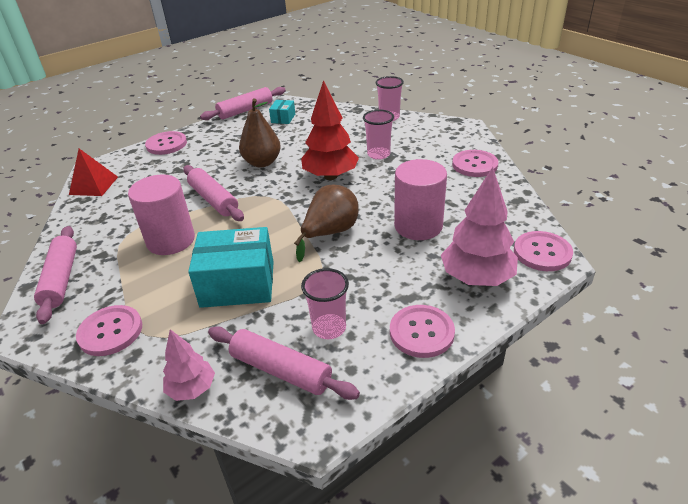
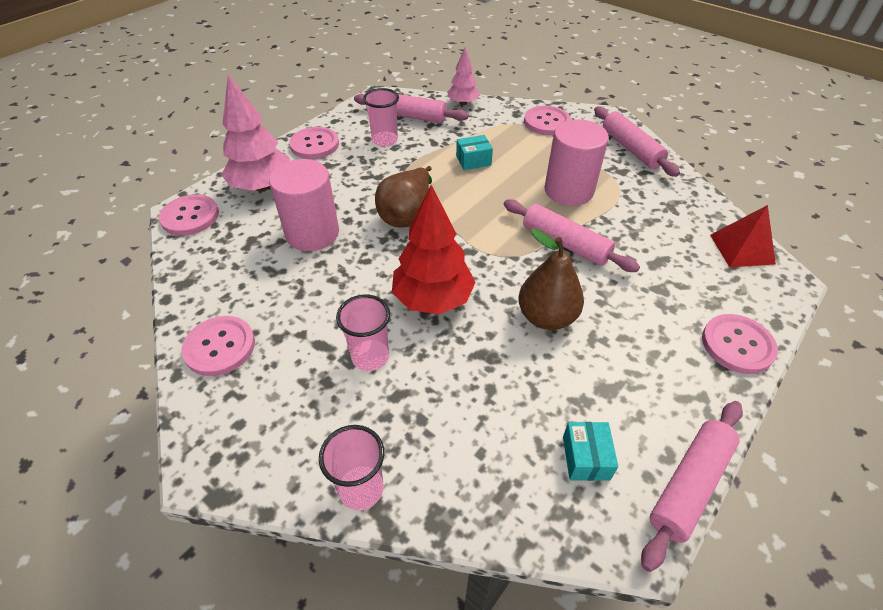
camera: 165 degrees right, 10 degrees up
(238, 284) = (473, 160): turquoise box -> turquoise box, size x0.48

